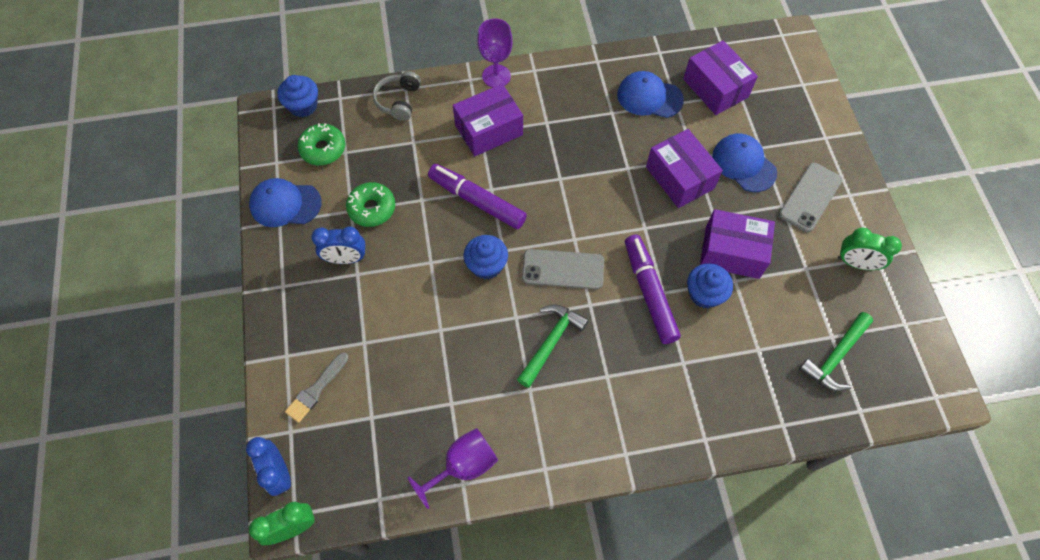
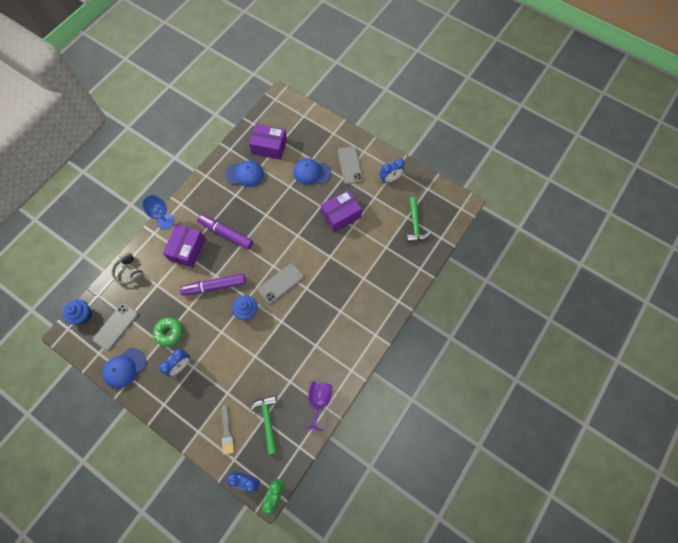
camera: 45 degrees left, 5 degrees up
(323, 149) = (116, 326): green donut -> grey phone
(496, 76) = (165, 221): purple goblet -> blue goblet
(551, 342) = (305, 318): green hammer -> green hammer (267, 421)
(649, 97) = (245, 174): blue cap -> blue cap turned 150 degrees counterclockwise
(649, 292) = (324, 261): purple marker -> purple marker (226, 233)
(679, 177) = (291, 201): purple box -> none
(704, 294) = (346, 242): blue cupcake -> none
(855, 263) = (390, 179): green clock -> blue clock

